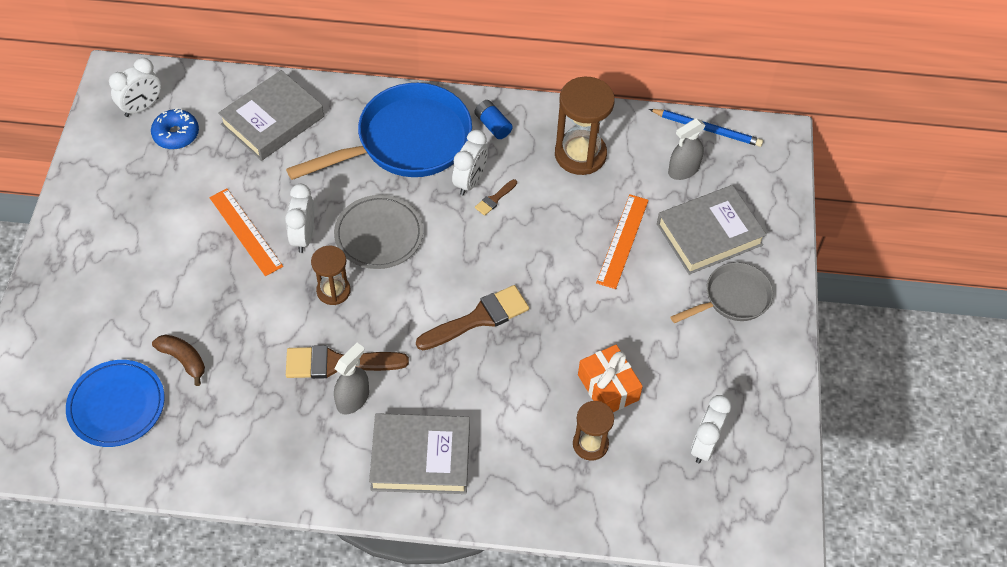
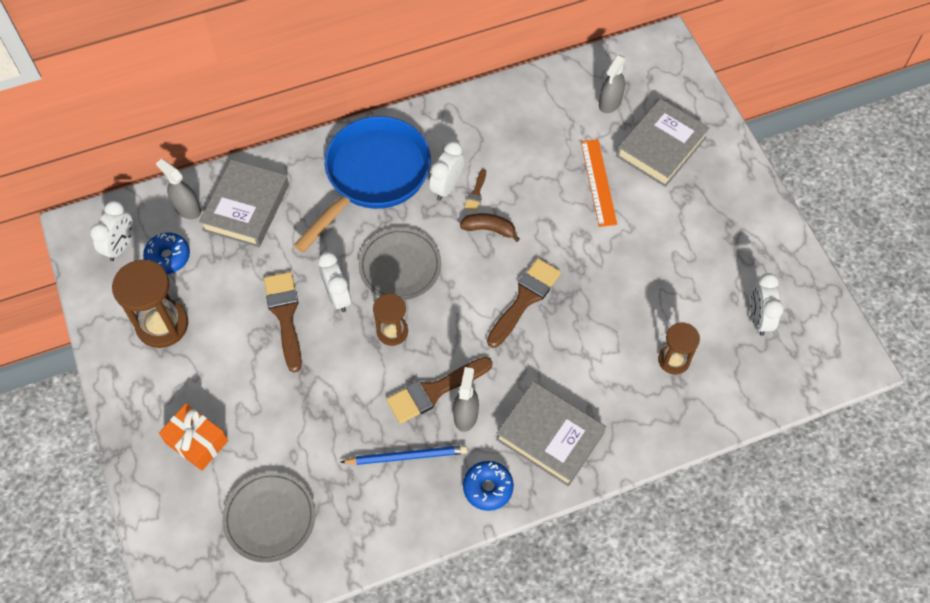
camera: 25 degrees left, 5 degrees up
(116, 405) = (270, 518): blue plate -> grey plate
(183, 360) = (302, 451): brown banana -> brown banana (489, 229)
(220, 99) = (187, 208): none -> grey spray bottle
(245, 231) = (285, 315): orange ruler -> brown brush
(330, 476) = (488, 488): none -> blue donut
(420, 457) = (550, 436): grey book -> grey book turned 60 degrees clockwise
(470, 181) = (447, 187): white clock -> white clock turned 150 degrees counterclockwise
(493, 125) = (436, 131): blue battery -> none
(580, 154) = (522, 125): brown hourglass -> brown hourglass (162, 325)
(608, 387) = (659, 307): orange gift -> orange gift (197, 442)
(707, 129) = (608, 60): blue pencil -> blue pencil (407, 456)
(733, 298) = (709, 191): grey pan -> none

